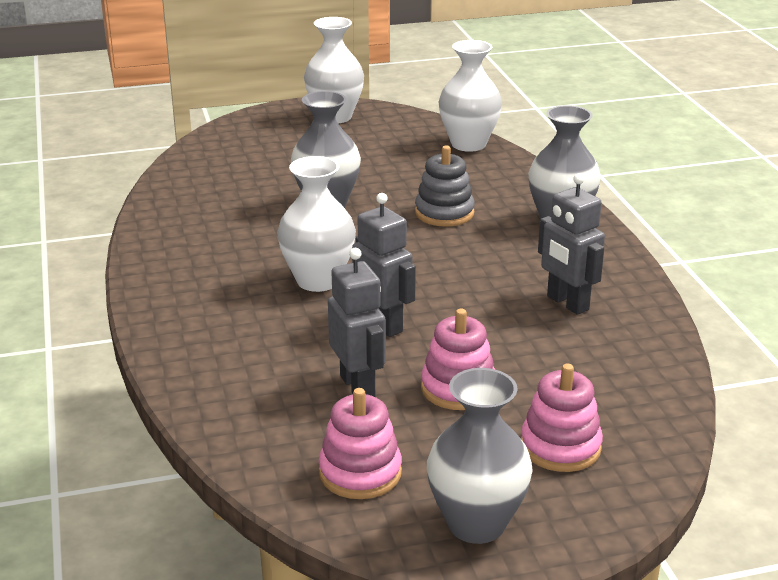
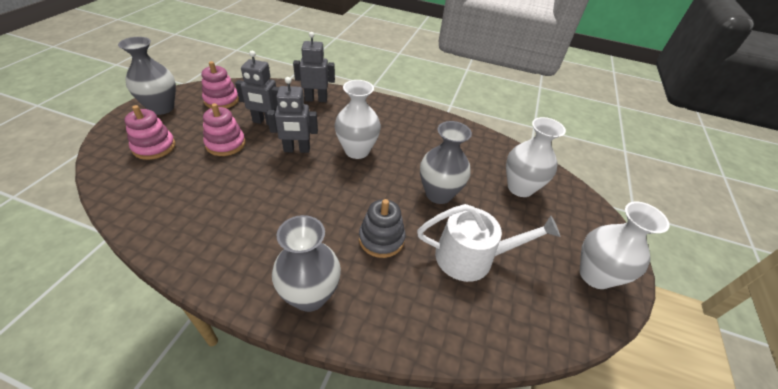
camera: 120 degrees right, 15 degrees up
(396, 167) = (471, 257): none -> white watering can
(468, 144) = (489, 335): white vase -> white vase (520, 188)
(567, 303) = (227, 223): grey robot -> grey robot (316, 99)

